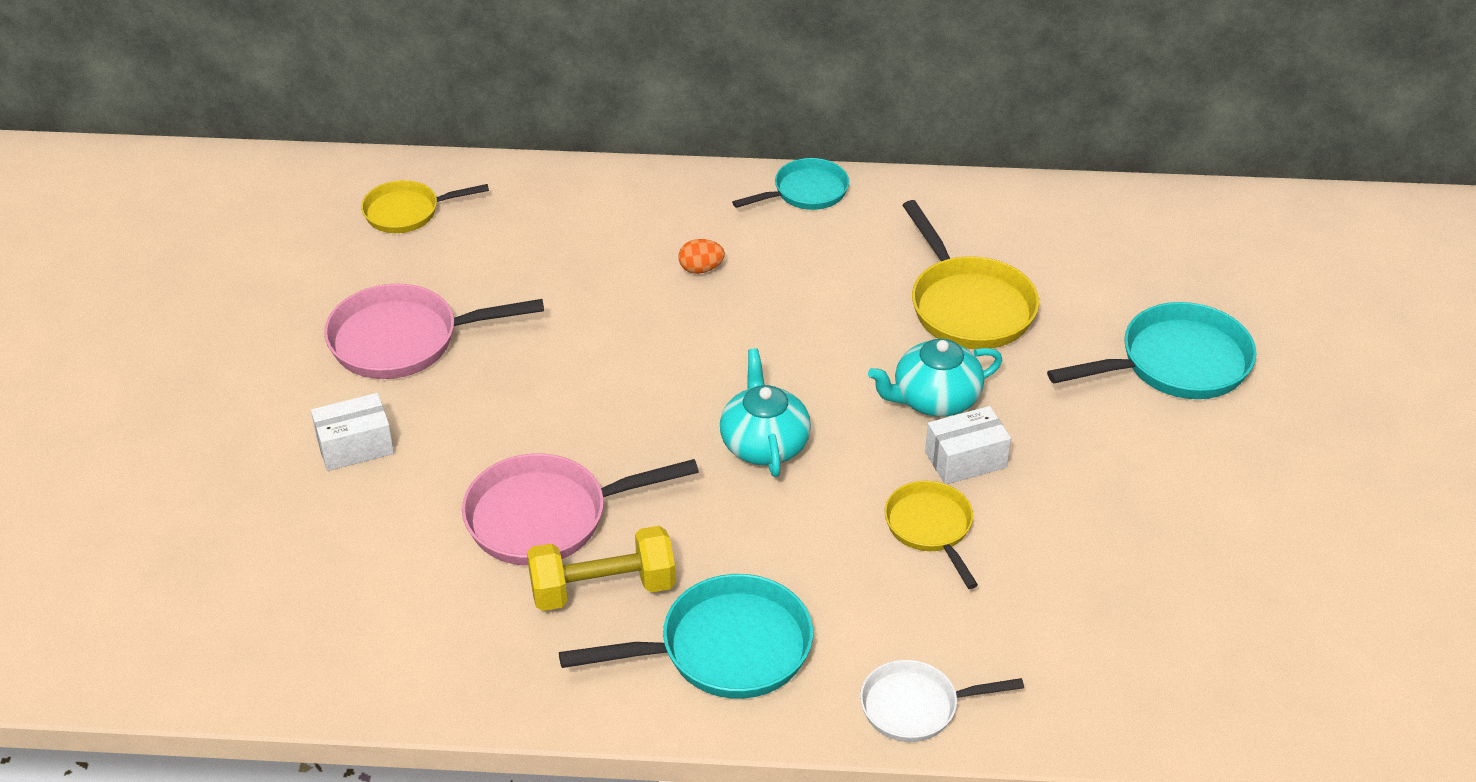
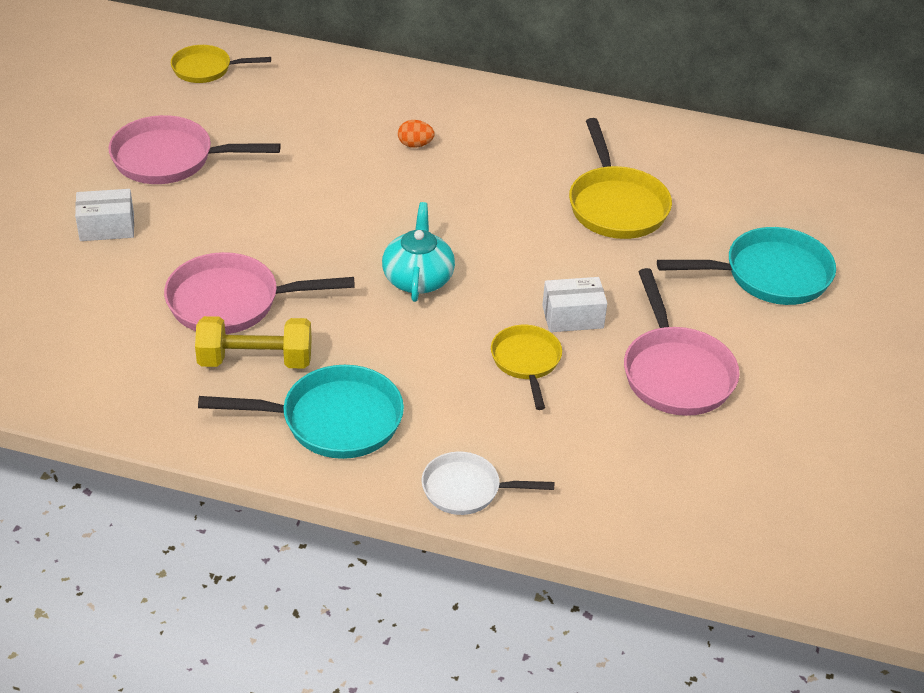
camera: 10 degrees right, 0 degrees up
(805, 192) = (517, 102): turquoise pan -> none
(935, 399) = (564, 269): turquoise teapot -> none
(1109, 508) = (675, 372): none -> pink pan

